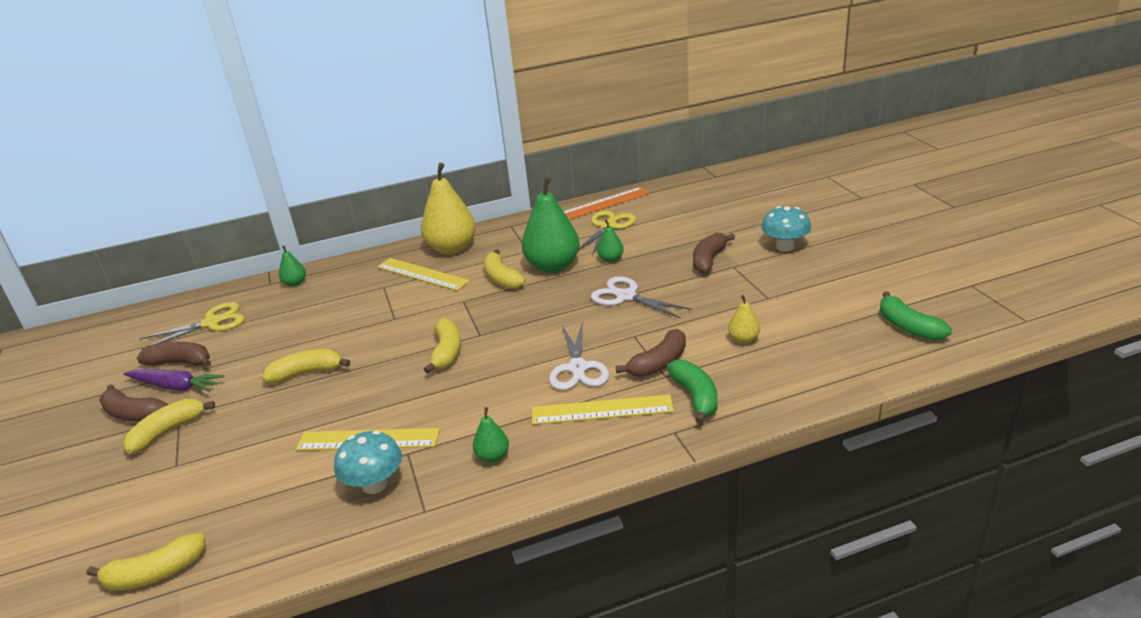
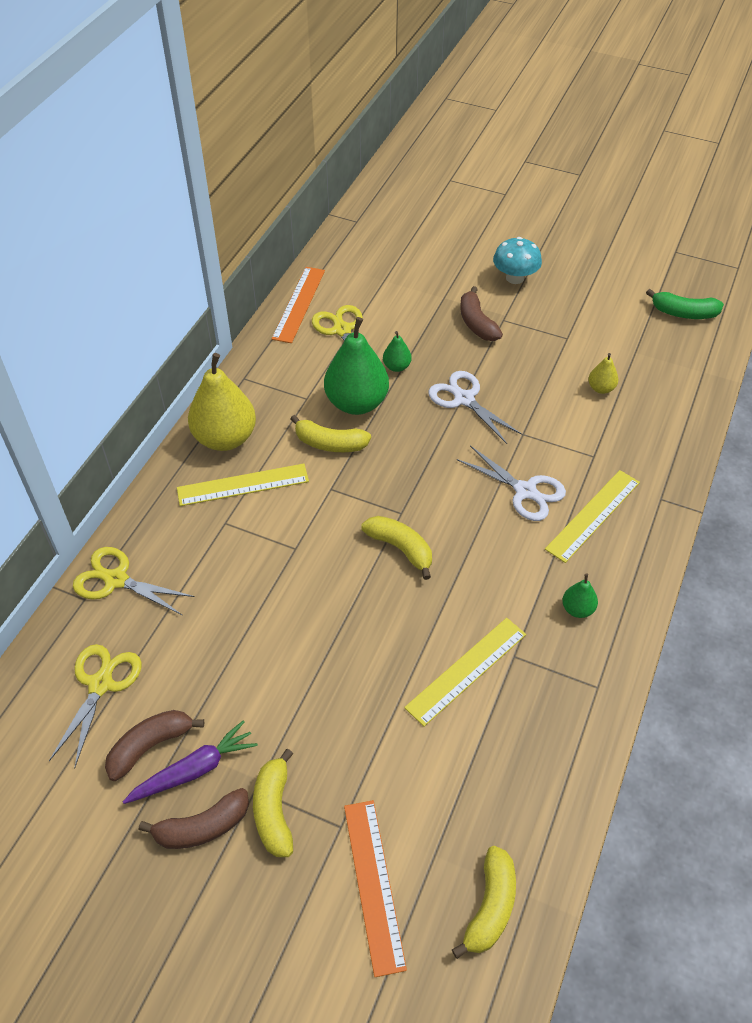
camera: 50 degrees left, 20 degrees up
(137, 506) = (374, 884): none -> orange ruler
(295, 283) = (116, 580): green pear -> yellow scissors
(306, 373) = (307, 658): yellow banana -> none
(374, 484) = (532, 699): turquoise mushroom -> none
(626, 296) = (464, 399): white scissors -> white scissors turned 60 degrees clockwise
(659, 363) = (575, 448): brown banana -> none
(695, 397) = (636, 460): green banana -> none

